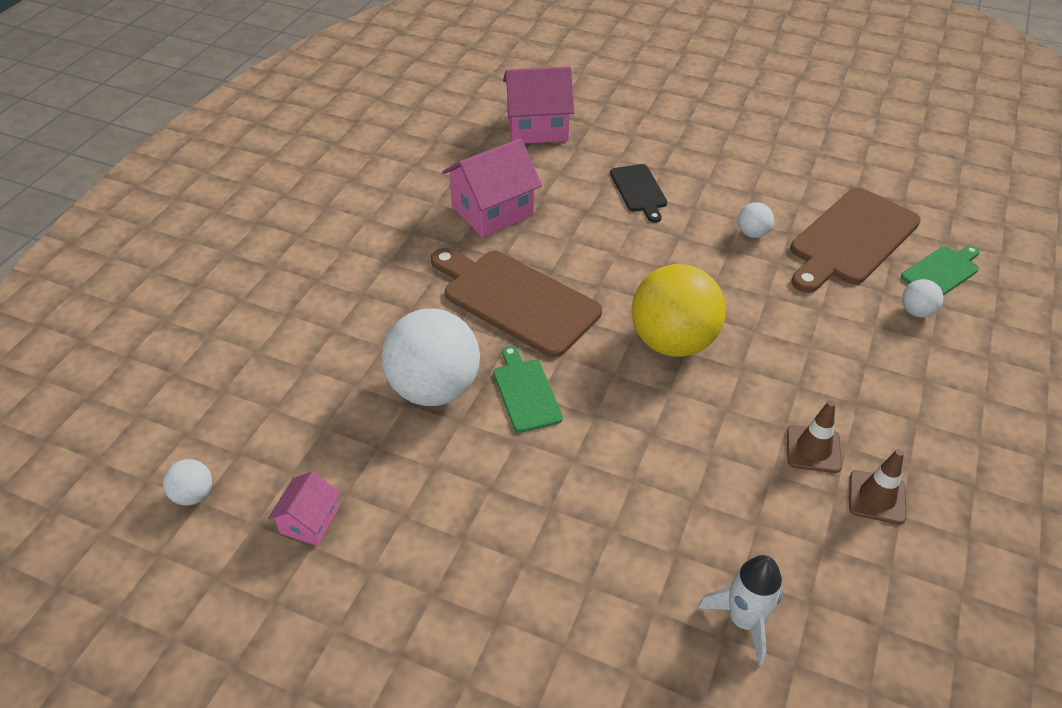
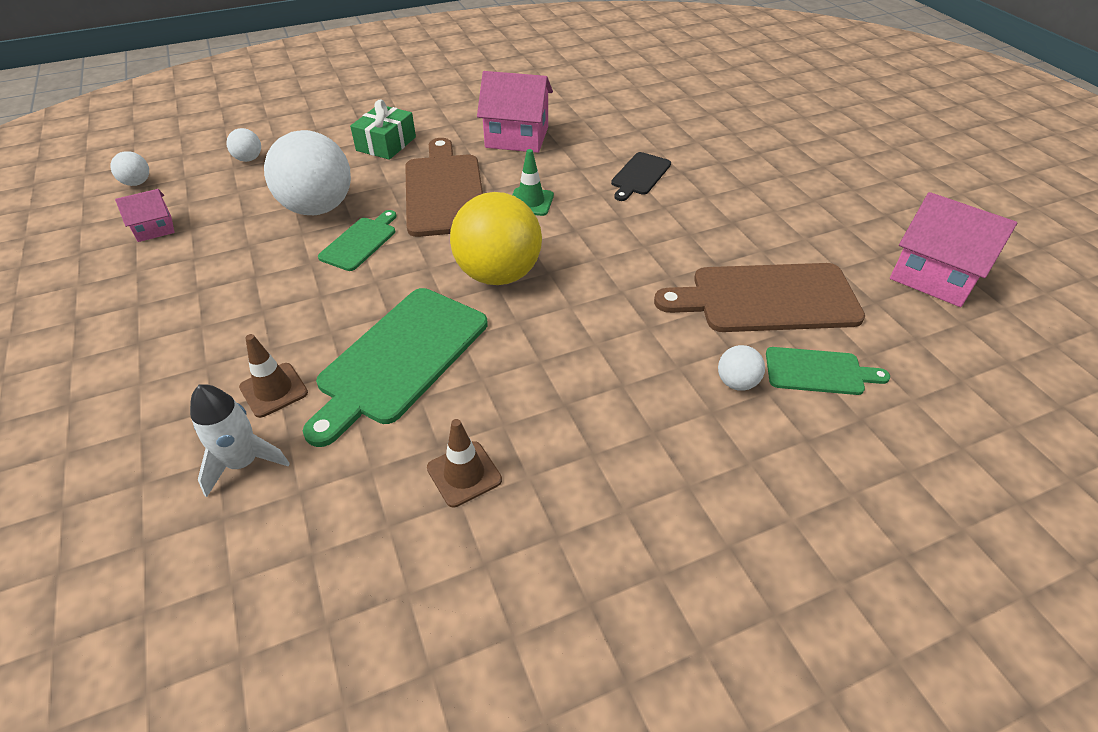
camera: 45 degrees right, 0 degrees up
(386, 287) = (386, 144): none -> green gift
(537, 127) = (631, 106): pink house -> pink house (934, 276)
(598, 265) = (530, 202): none -> green traffic cone
(714, 458) = (400, 359): none -> green cutting board
(752, 233) = (682, 247): white ball -> white ball (249, 159)
(813, 449) = (475, 406): brown traffic cone -> brown traffic cone (274, 390)

